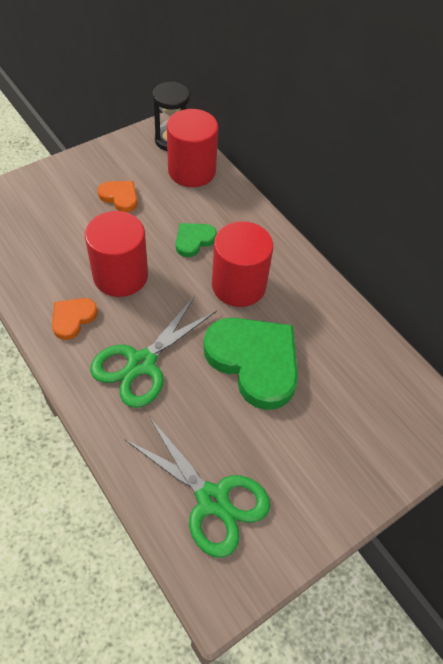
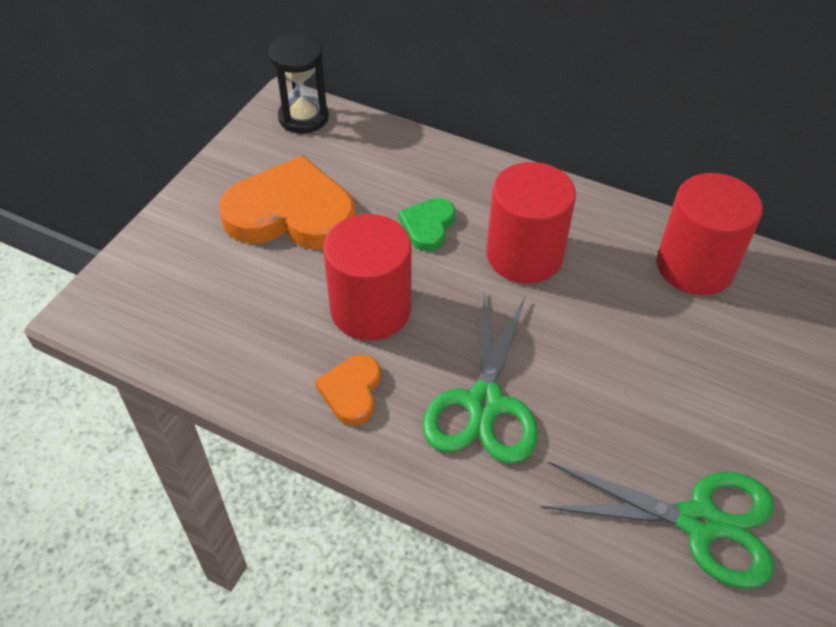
camera: 25 degrees left, 5 degrees down
(120, 197) = (291, 213): orange heart -> orange heart, size x2.06
(192, 171) = (358, 144): red cylinder -> red cylinder (694, 266)
(254, 362) = (614, 335): green heart -> none

